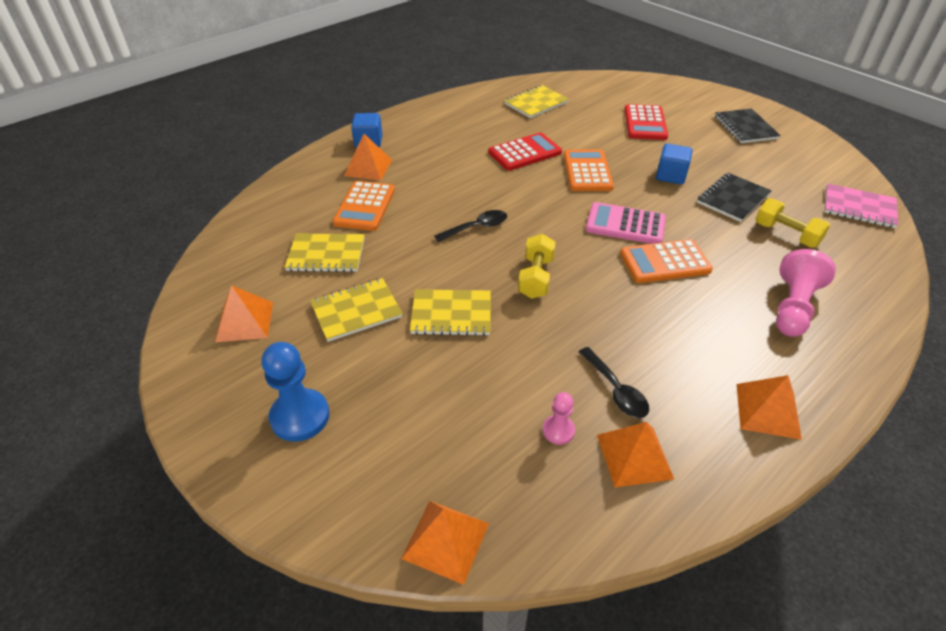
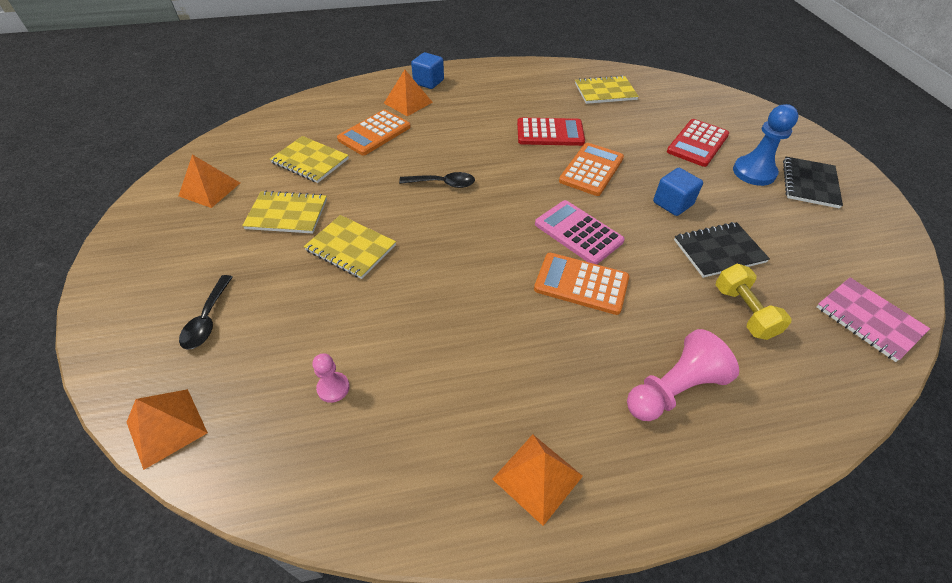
camera: 30 degrees right, 5 degrees up
(300, 416) = (173, 277): blue pawn -> blue pawn (754, 172)
(535, 277) = (448, 247): yellow dumbbell -> none
(616, 390) = (415, 379): black spoon -> black spoon (207, 319)
(634, 456) = (371, 446): orange pyramid -> none

